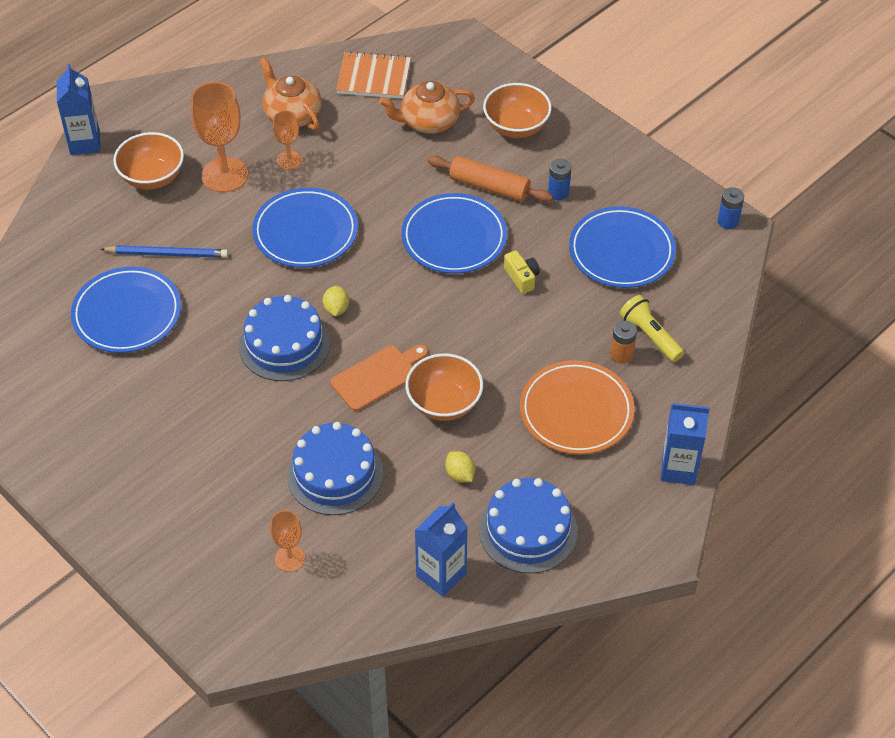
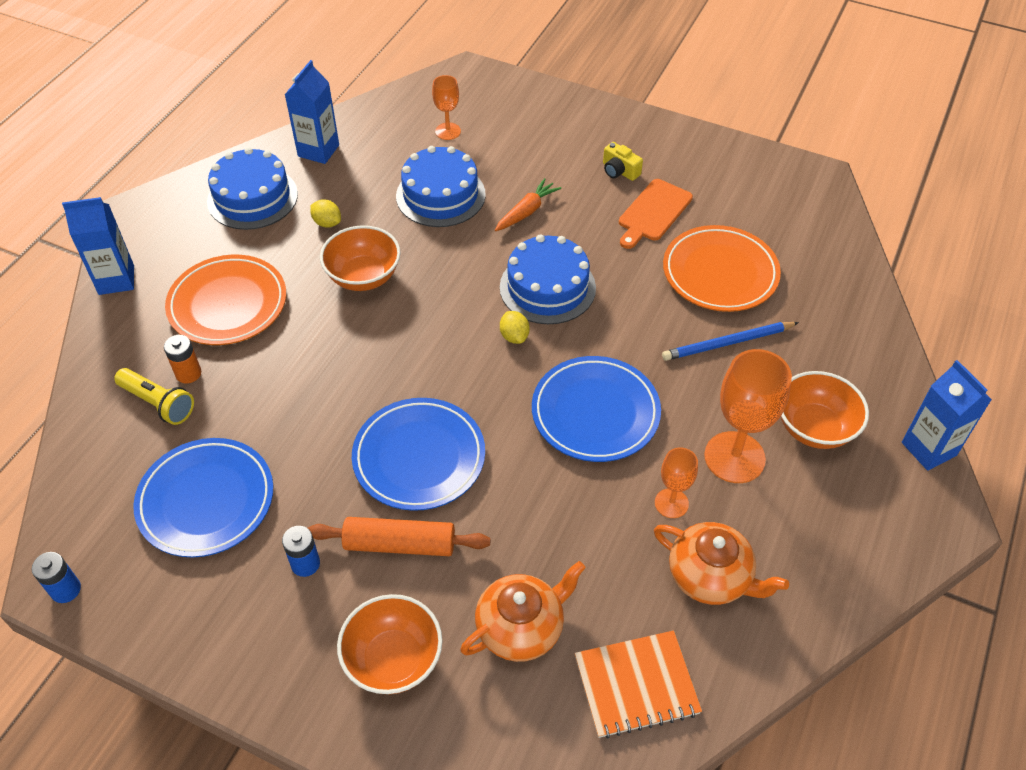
camera: 160 degrees right, 0 degrees up
(127, 314) = (720, 273): blue plate -> orange plate
(260, 429) = (527, 211): none -> orange carrot
(378, 376) = (439, 283): orange cutting board -> orange cutting board (653, 212)
(522, 277) = (322, 430): yellow camera -> yellow camera (619, 171)

